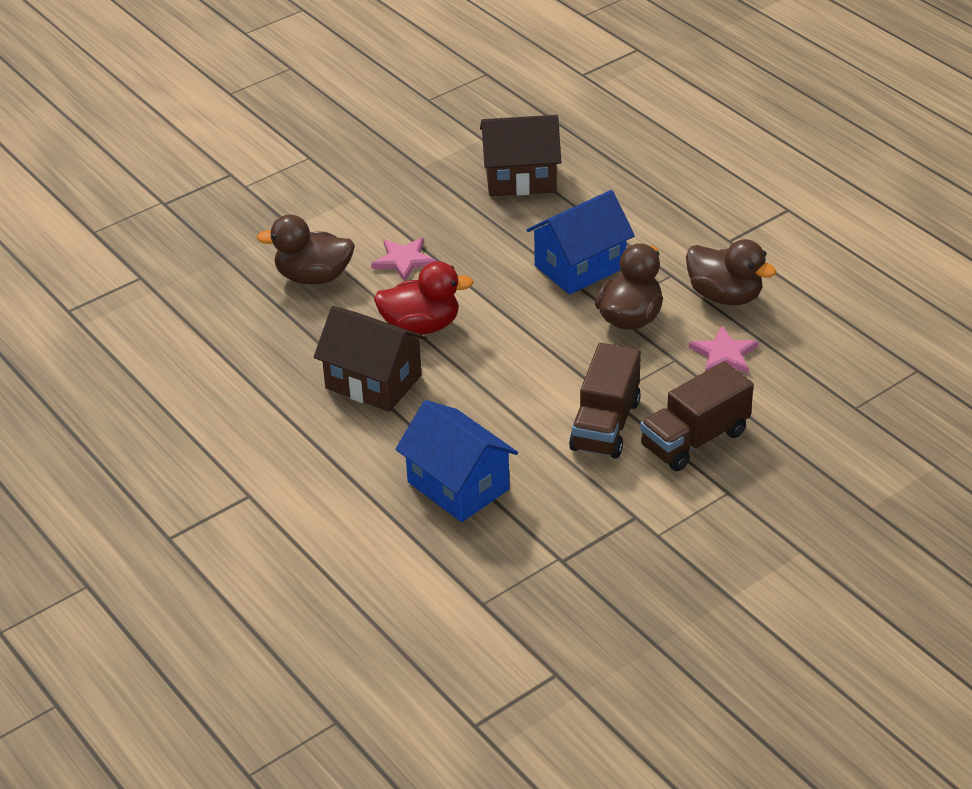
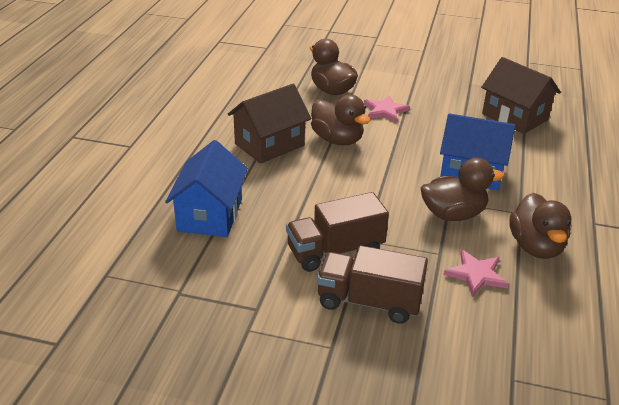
camera: 50 degrees right, 5 degrees down
(373, 382) = (269, 145): brown house -> brown house turned 60 degrees clockwise
(421, 326) = (337, 140): red duck -> brown duck

